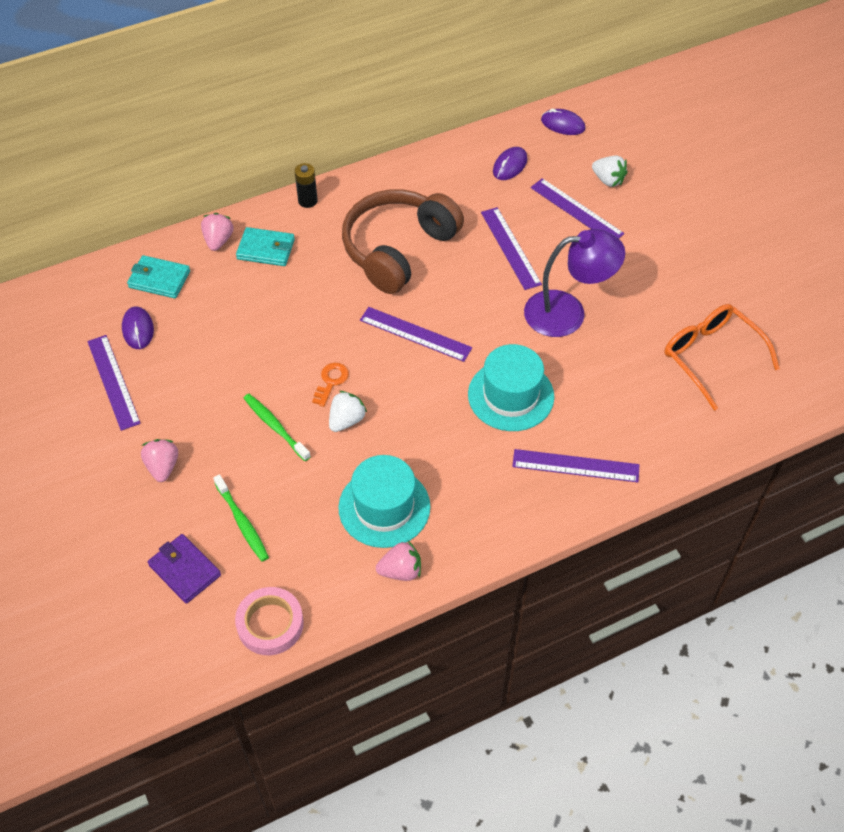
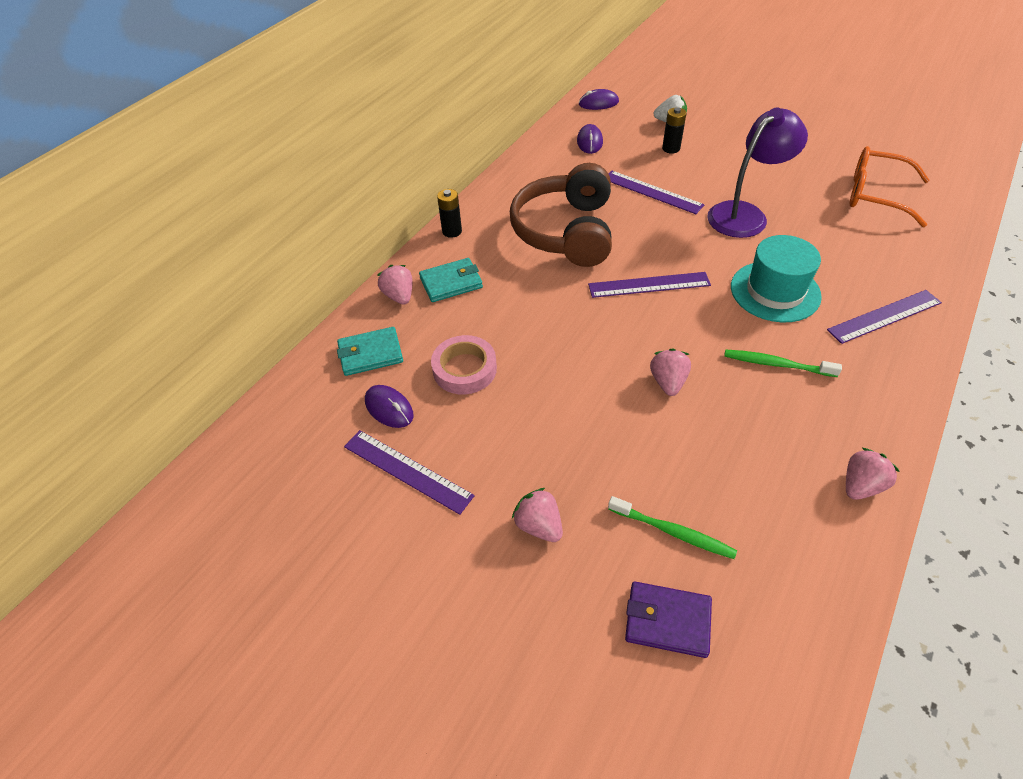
camera: 30 degrees left, 5 degrees down
(270, 624) = (809, 620): pink tape -> pink tape (464, 369)
(275, 427) = (611, 423): green toothbrush -> green toothbrush (777, 364)
(331, 381) = (619, 357): orange key -> none
(346, 420) = (668, 382): white strawberry -> pink strawberry
(384, 507) = (782, 437): turquoise hat -> none
(576, 210) = (671, 148): purple ruler -> black battery

